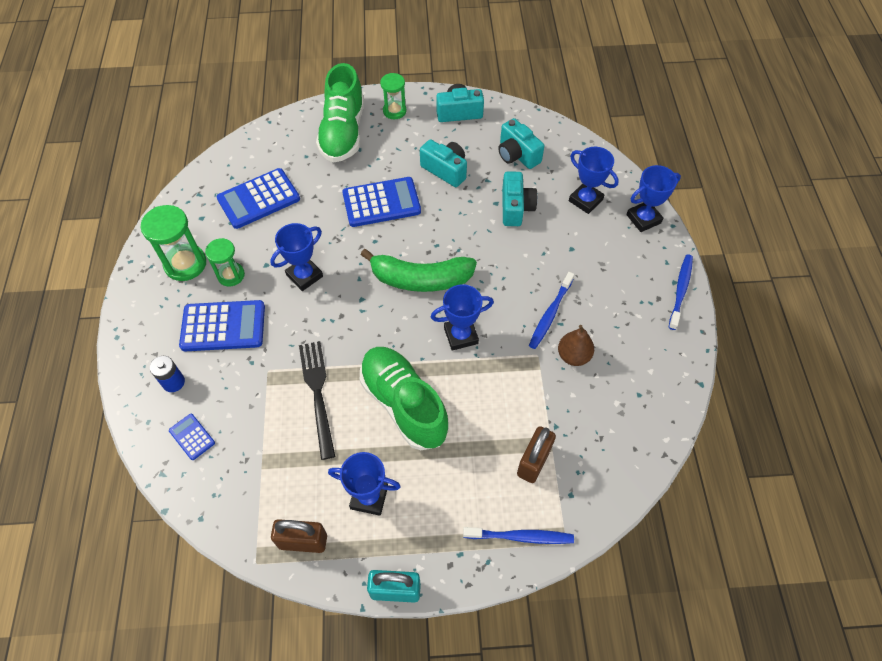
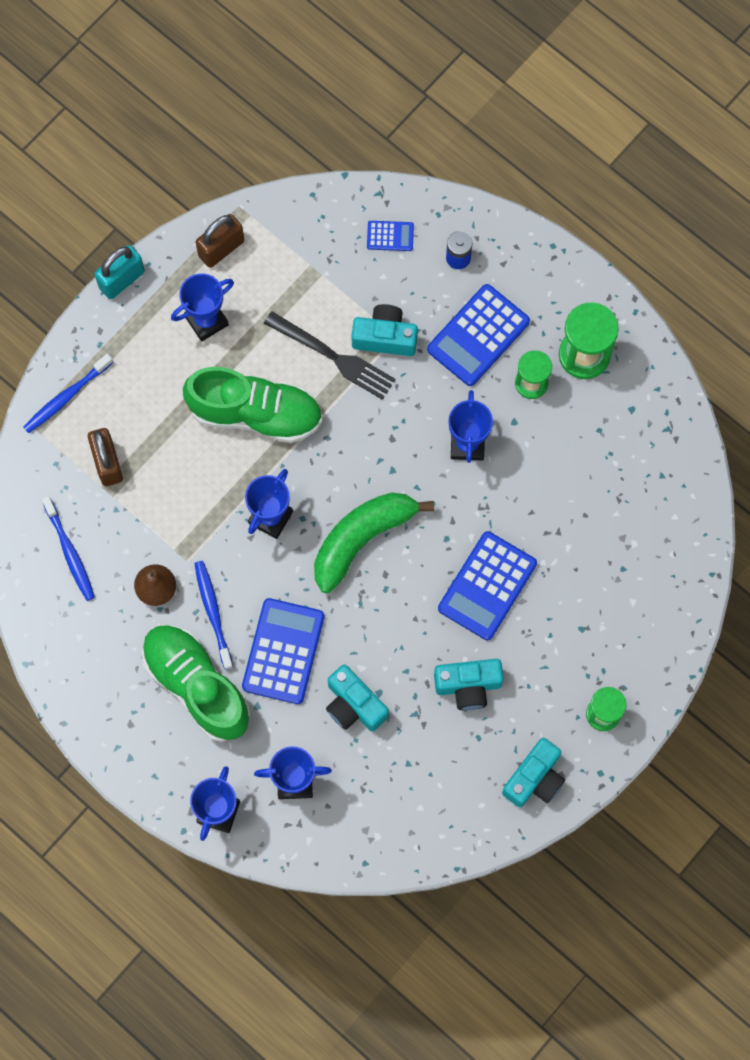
camera: 135 degrees right, 15 degrees up
(259, 199) = (605, 478): blue calculator -> blue calculator (283, 651)
(343, 133) = (621, 633): green shoe -> green shoe (196, 686)
(517, 155) = (417, 777): turquoise camera -> turquoise camera (385, 337)
(680, 291) = (116, 752): blue toothbrush -> blue toothbrush (69, 552)

